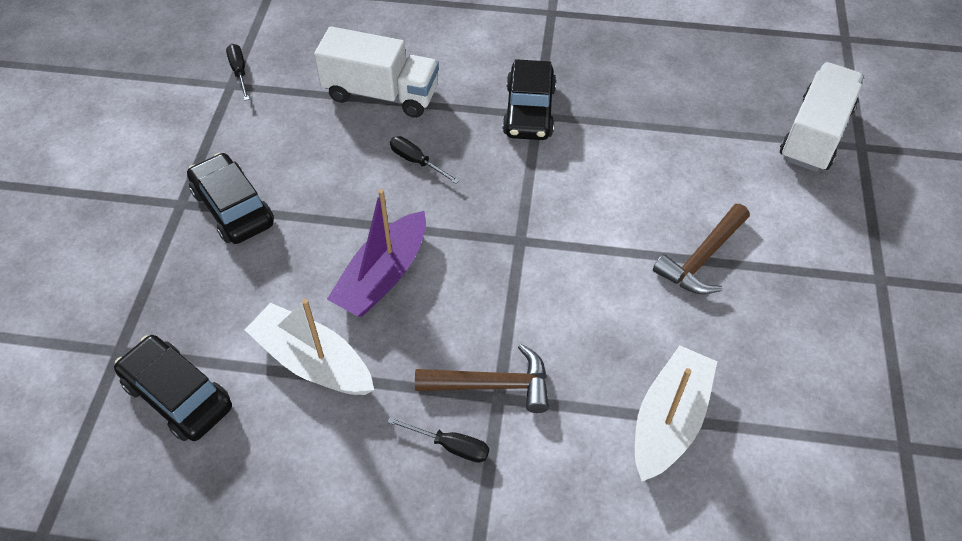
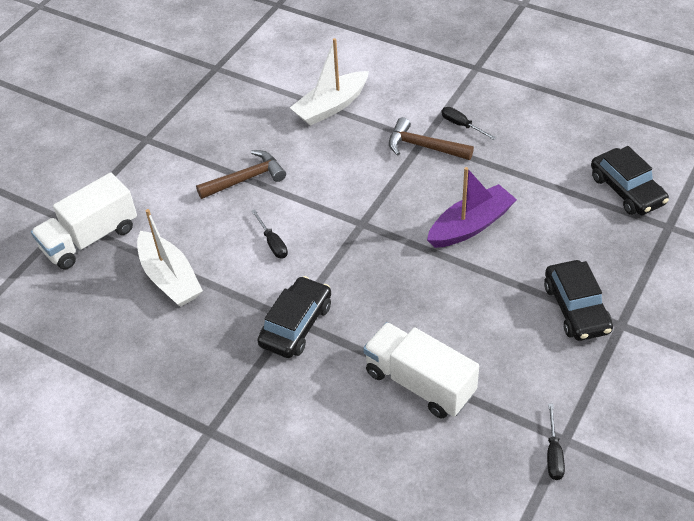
camera: 155 degrees left, 5 degrees down
(312, 361) = (534, 186): white boat -> white boat (170, 278)
(416, 161) = (413, 306): black screwdriver -> black screwdriver (272, 243)

